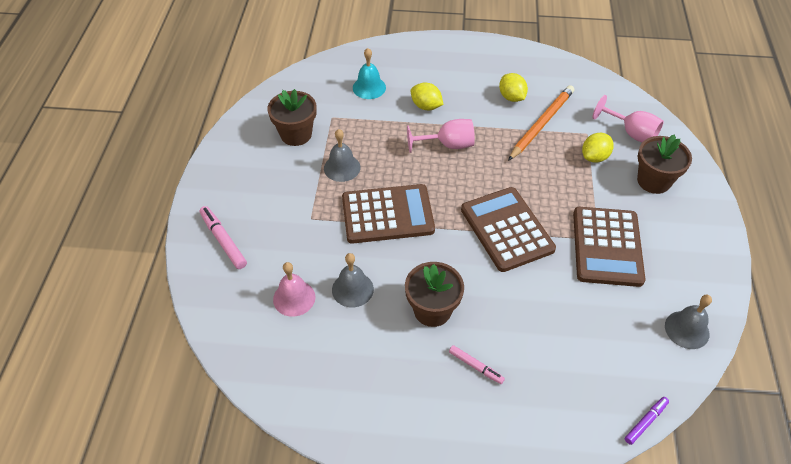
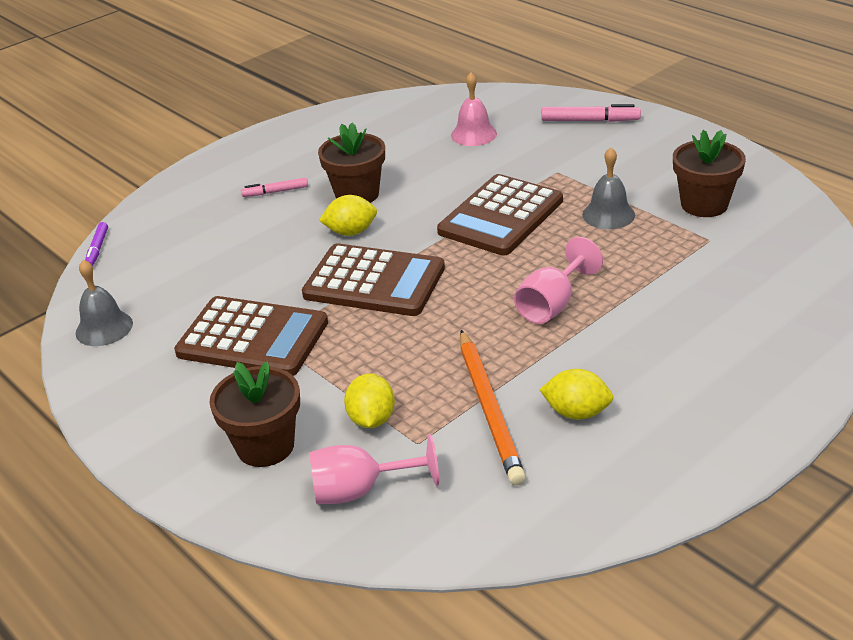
camera: 135 degrees right, 15 degrees down
(352, 289) = (440, 164): grey bell -> none
(369, 87) = (742, 291): turquoise bell -> none
(426, 106) = (647, 322): yellow lemon -> yellow lemon (351, 232)
(607, 247) = (252, 338): brown calculator -> brown calculator turned 150 degrees clockwise

